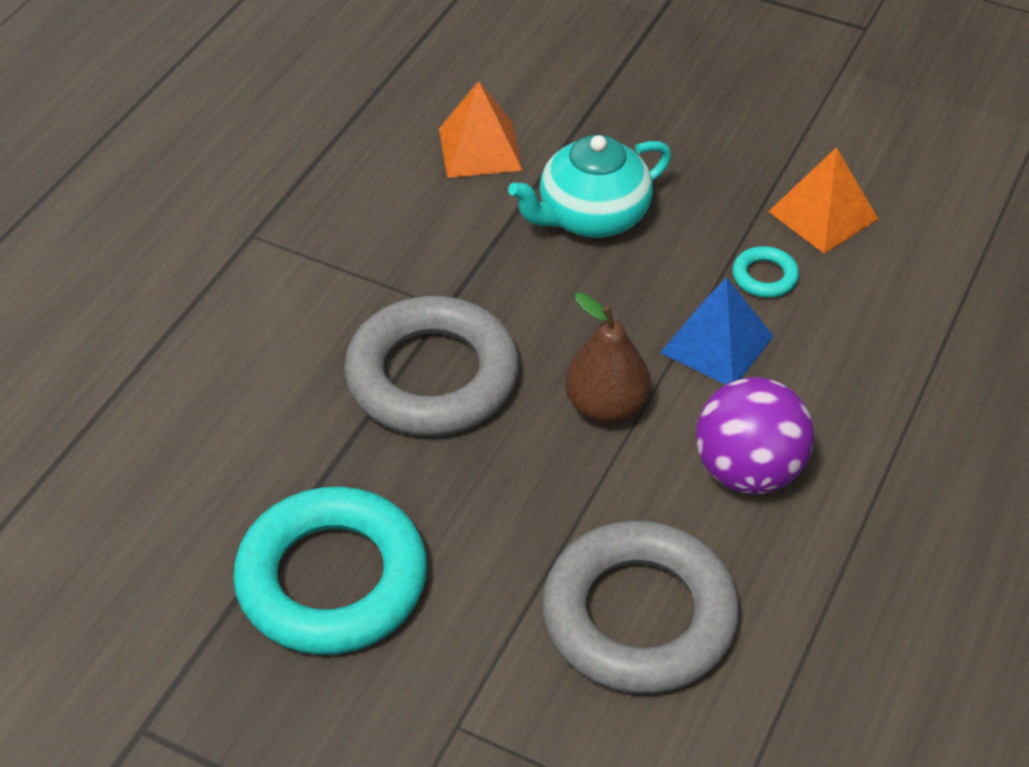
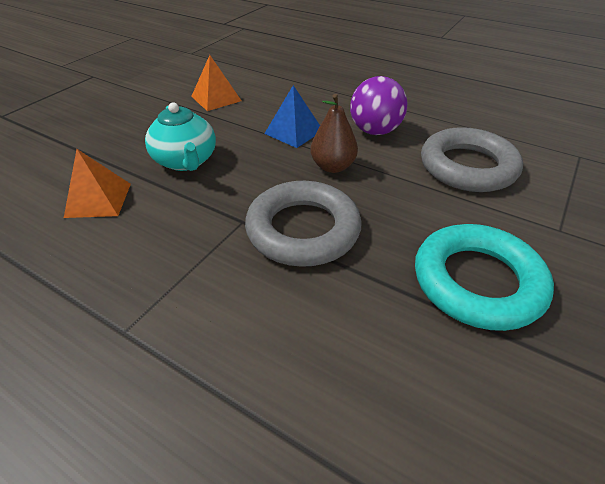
camera: 85 degrees left, 5 degrees down
(764, 276) = (251, 116): turquoise ring -> none

